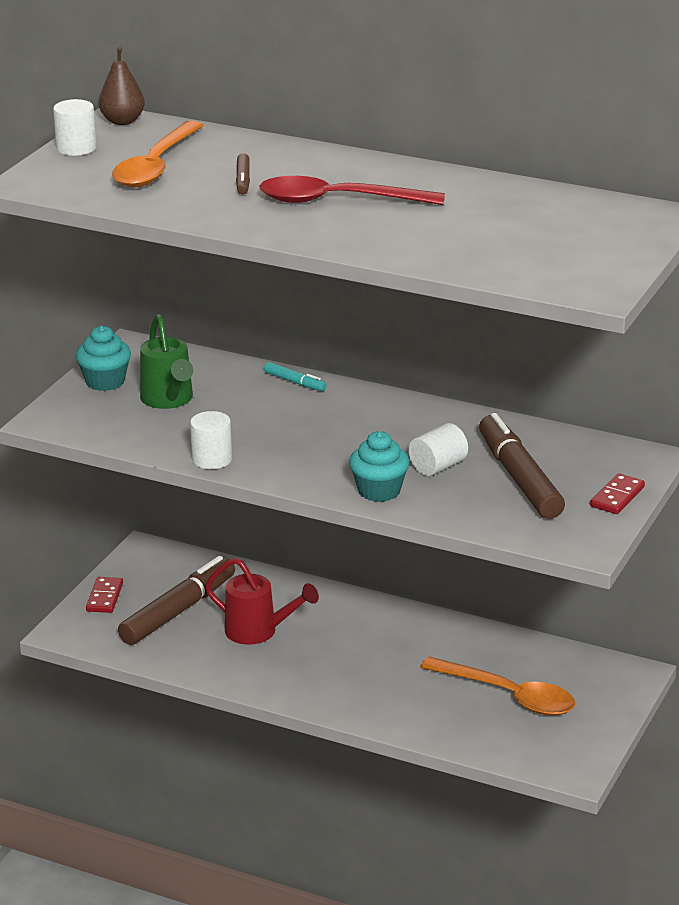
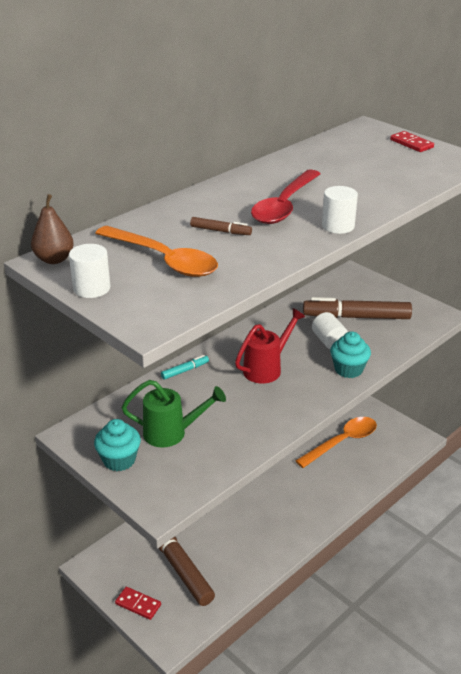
camera: 70 degrees left, 5 degrees up
(212, 459) = (271, 431): white cylinder -> white cylinder (338, 226)
(258, 632) = (226, 531): red watering can -> red watering can (266, 368)
(617, 497) = (391, 292): red domino -> red domino (411, 144)

